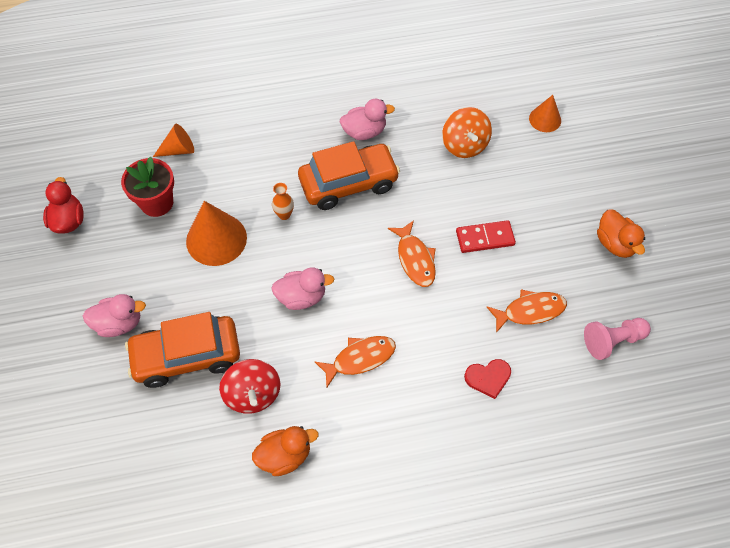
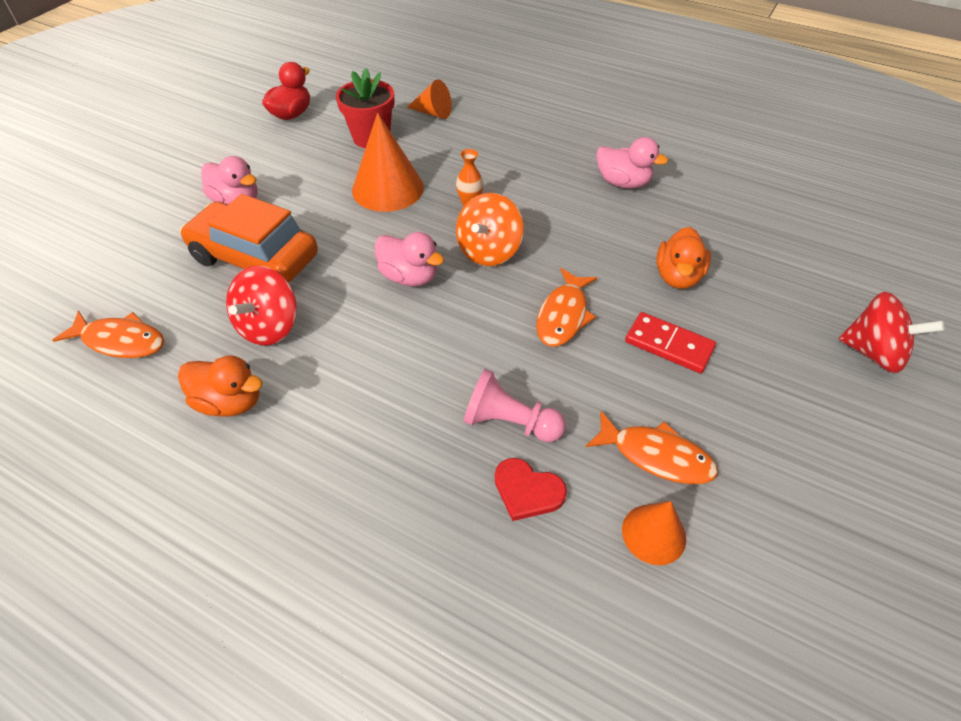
camera: 40 degrees right, 10 degrees down
(348, 183) = (561, 213): orange car -> none
(360, 358) = (404, 367): orange fish -> orange fish (120, 341)
(464, 145) = (728, 248): orange spinning top -> orange spinning top (489, 251)
(545, 119) = (860, 276): orange cone -> orange cone (653, 534)
(583, 170) = (873, 353): none -> red spinning top
(612, 341) = (748, 574): pink pawn -> pink pawn (509, 422)
(615, 244) = (855, 459): orange duck -> orange duck (677, 276)

